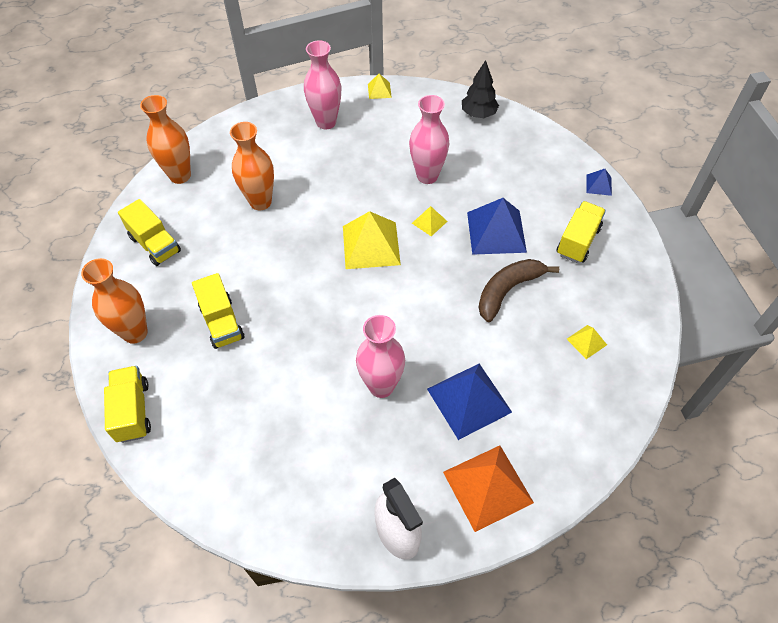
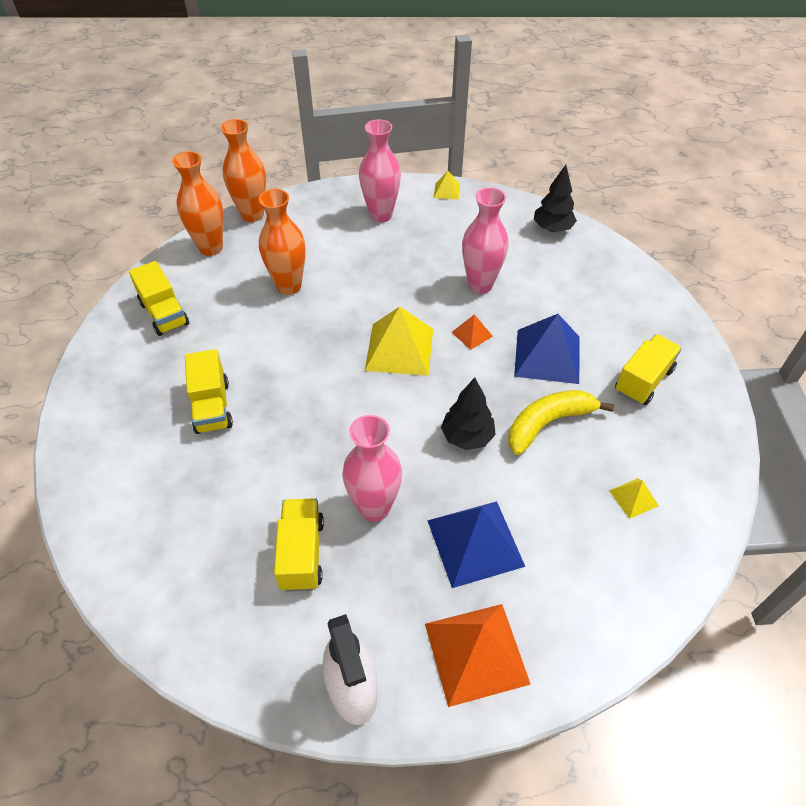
camera: 10 degrees right, 5 degrees down
(132, 411) = (87, 487): yellow truck -> yellow truck (301, 553)
(135, 333) = (115, 402): orange vase -> orange vase (252, 215)
(429, 222) = (472, 334): yellow pyramid -> orange pyramid
(444, 313) = (467, 437): none -> black tree
(508, 290) = (548, 423): brown banana -> yellow banana
(599, 185) = (679, 322): blue pyramid -> none

